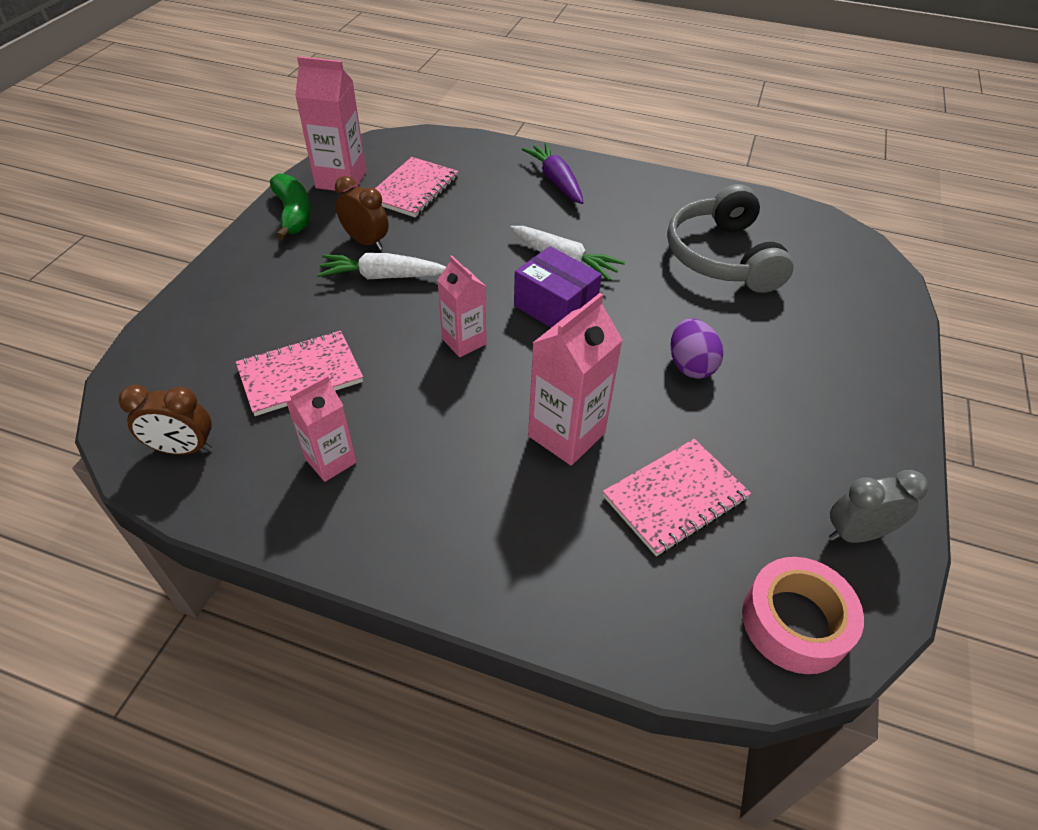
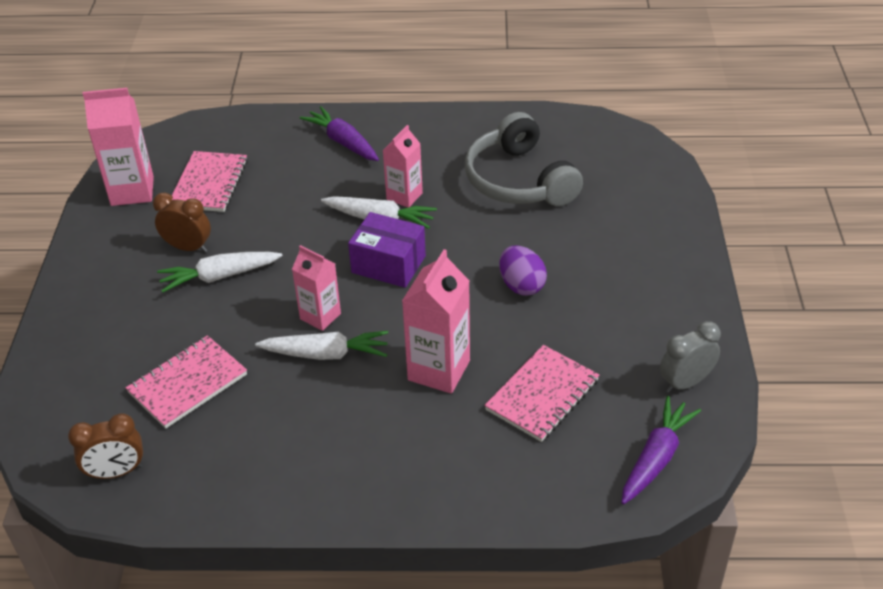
camera: 15 degrees left, 5 degrees down
(293, 214) = (103, 238): green banana -> none
(331, 460) = (250, 445): pink carton -> pink carton (404, 196)
(453, 383) = (326, 354): none -> white carrot
(795, 622) = (656, 458): pink tape -> purple carrot

